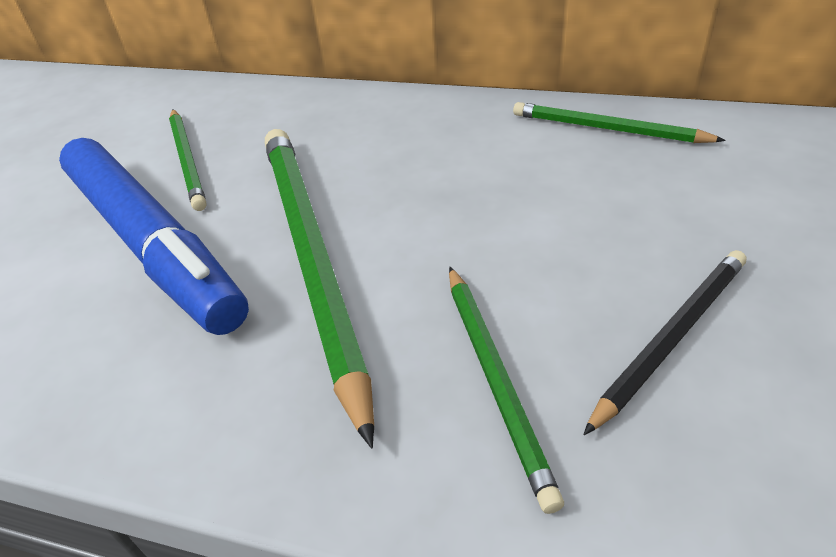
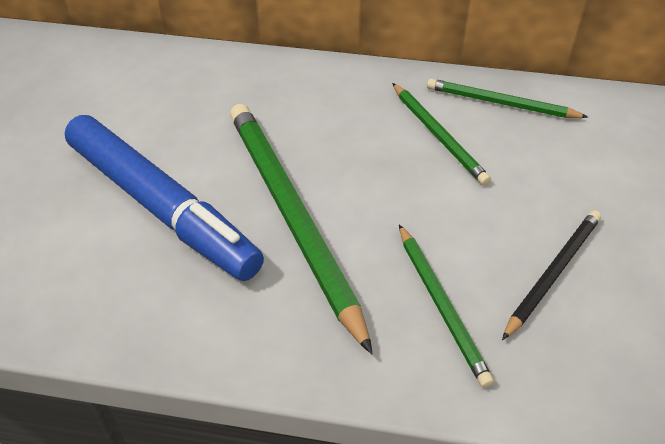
camera: 10 degrees left, 5 degrees up
(188, 160) = (163, 128): green pencil -> green pencil (438, 135)

